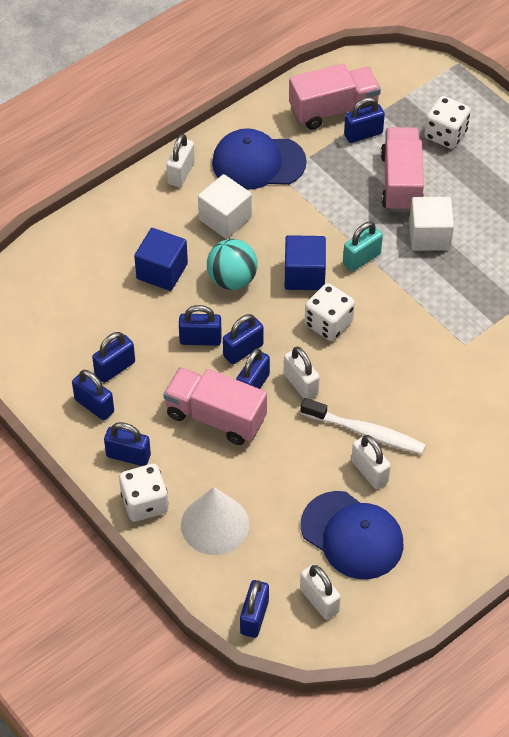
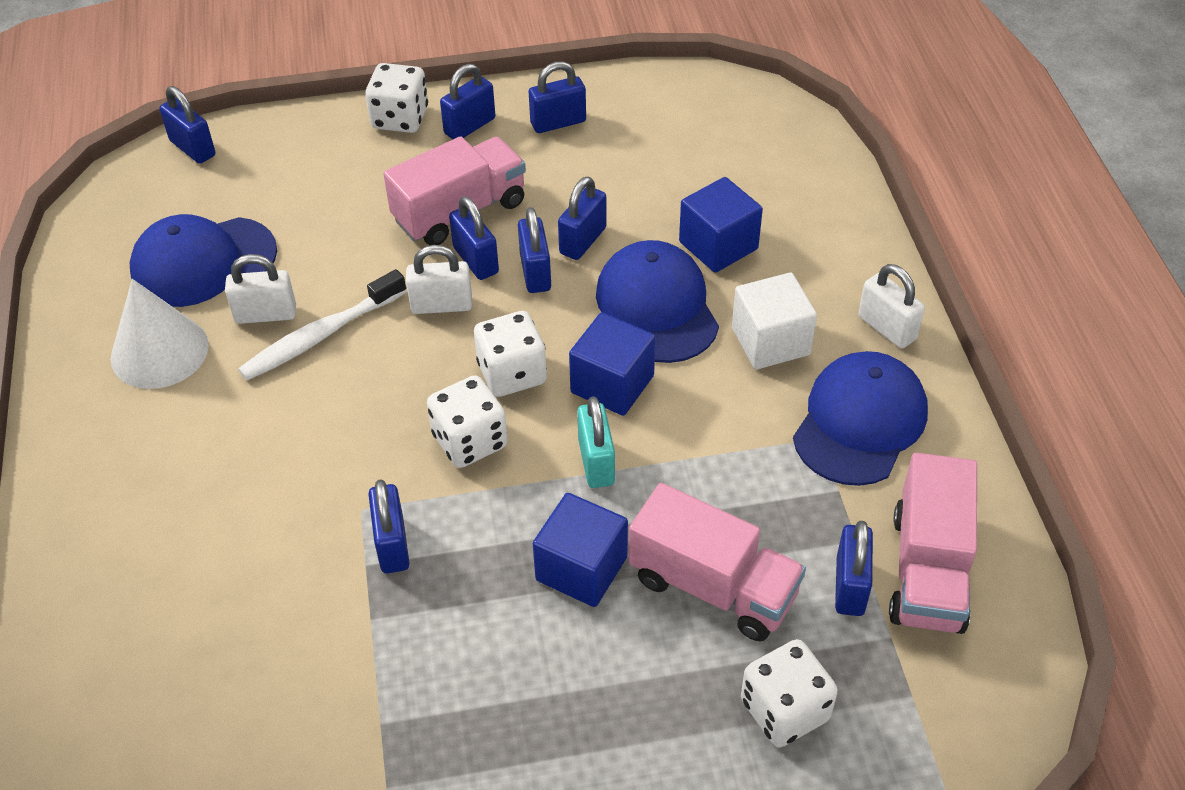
camera: 120 degrees right, 5 degrees down
(115, 368) = (597, 155): blue padlock -> blue padlock (392, 545)
(215, 524) = (325, 160): white cone -> white cone (159, 351)
(232, 279) = (657, 307): turquoise ball -> blue cap
(319, 600) = (159, 203): white padlock -> none
(388, 319) = (470, 441): none -> white dice
(429, 236) = (581, 568): white cube -> blue cube

